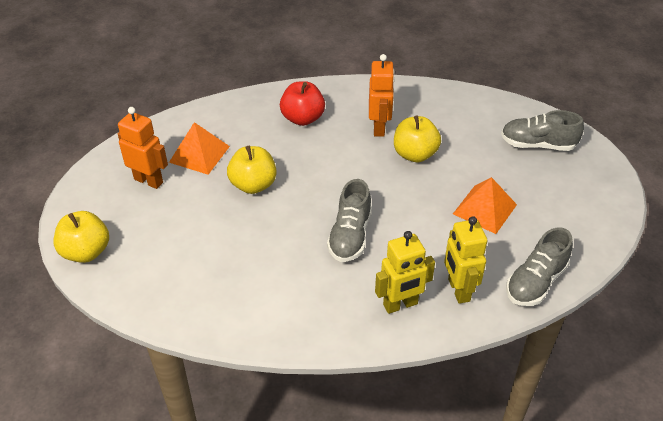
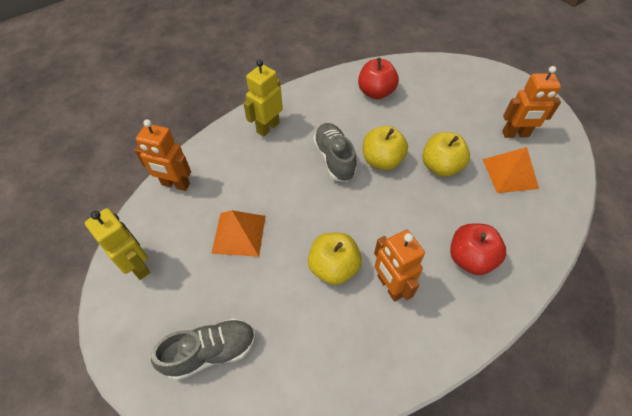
camera: 150 degrees right, 10 degrees up
(86, 252) = (488, 75): yellow apple -> yellow apple (382, 160)
(237, 291) = (376, 92): none -> red apple
(458, 290) = (232, 153): yellow robot -> yellow robot (138, 266)
(535, 282) = (175, 184): grey shoe -> orange robot

